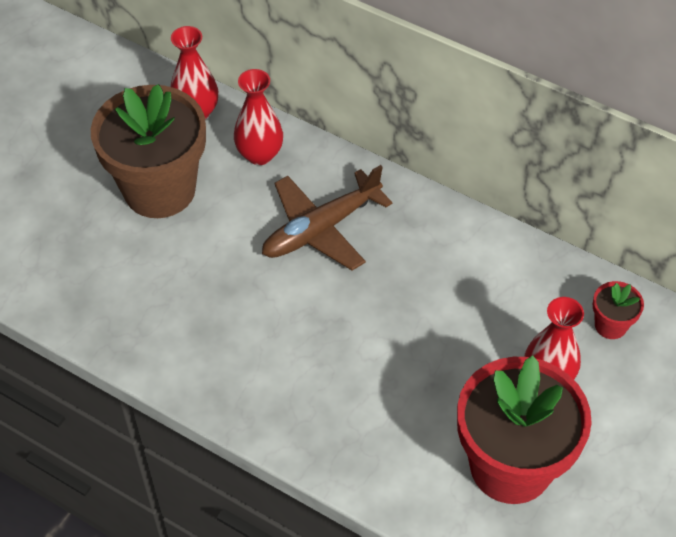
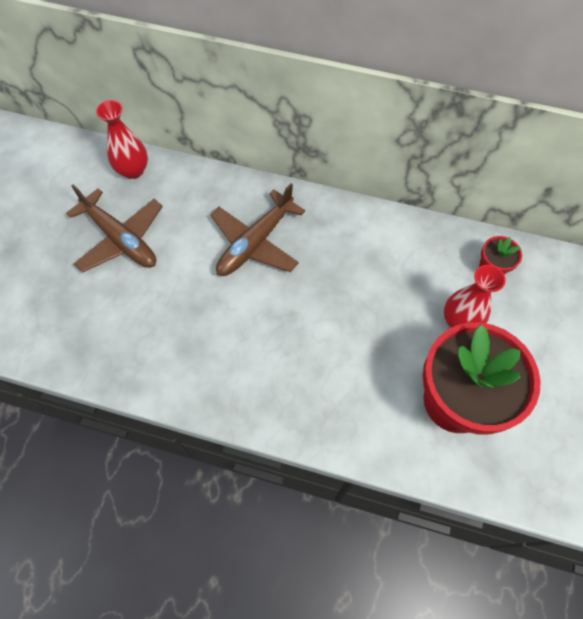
camera: 15 degrees left, 10 degrees up
(159, 189) = (121, 239): brown flower pot -> brown plane
(259, 154) = (191, 194): red vase -> none

